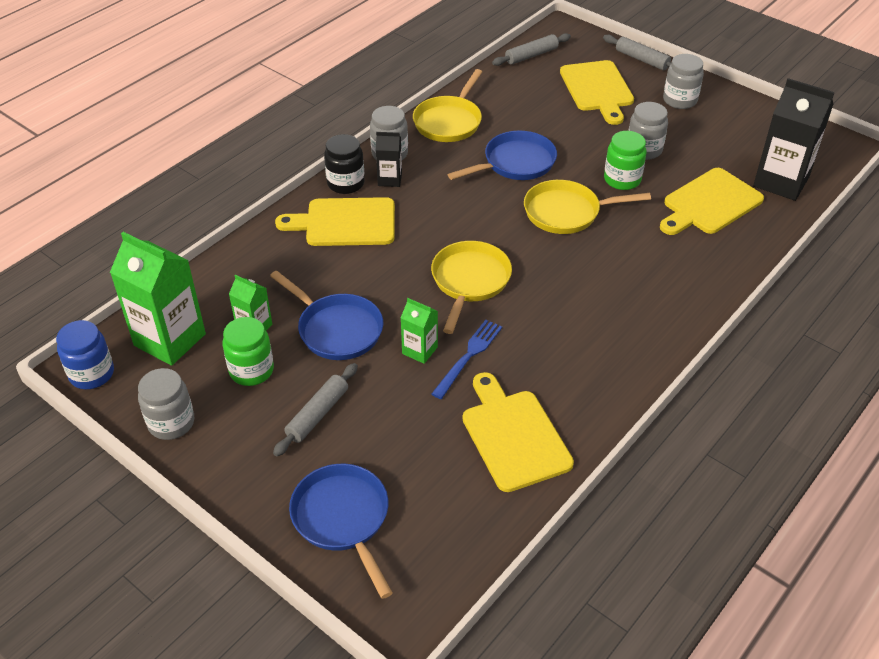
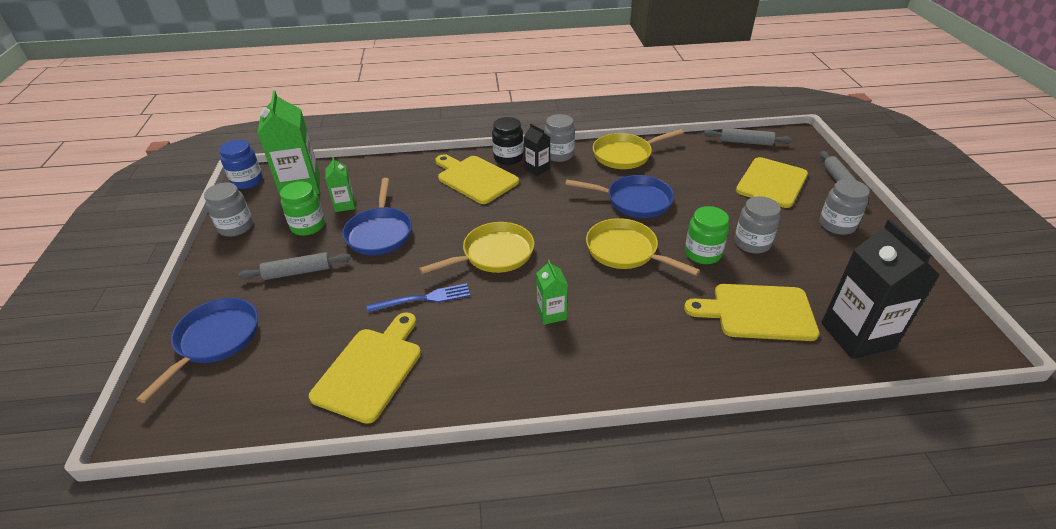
camera: 45 degrees right, 5 degrees down
(420, 350) = (402, 275): green carton -> green carton (551, 313)

